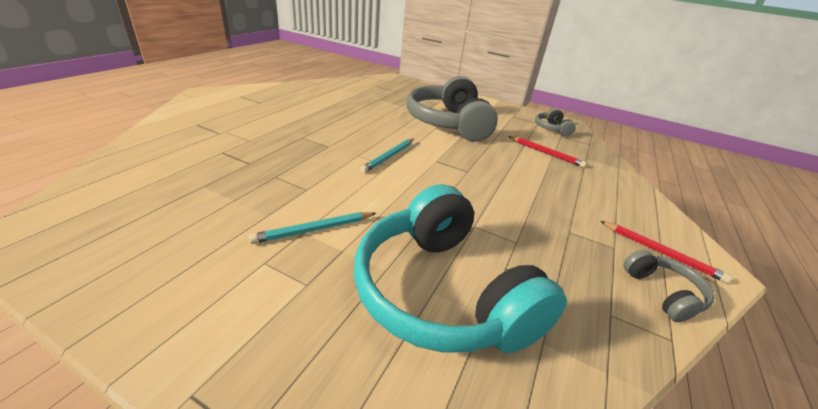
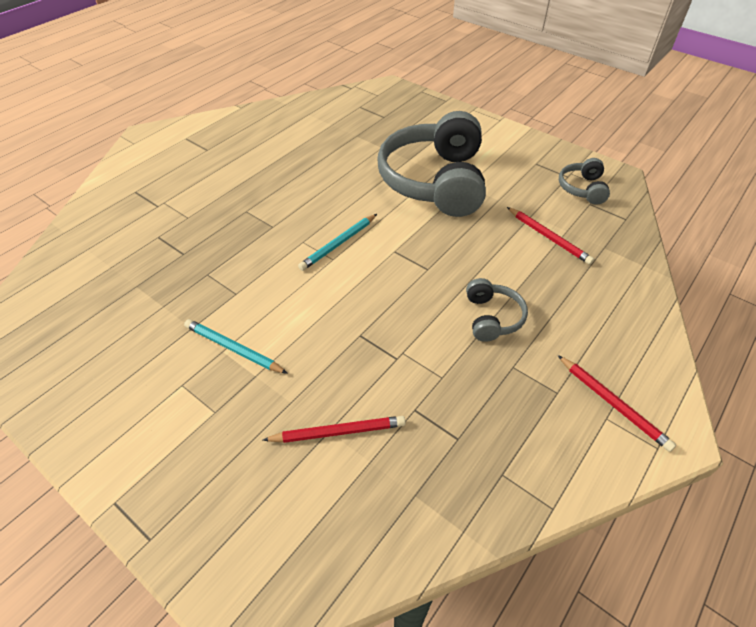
camera: 15 degrees right, 15 degrees up
(314, 229) = (233, 348): turquoise pencil -> turquoise pencil turned 45 degrees clockwise
(442, 292) = (338, 432): turquoise headphones -> red pencil
(662, 293) = (578, 455): grey headphones -> grey headphones (492, 317)

